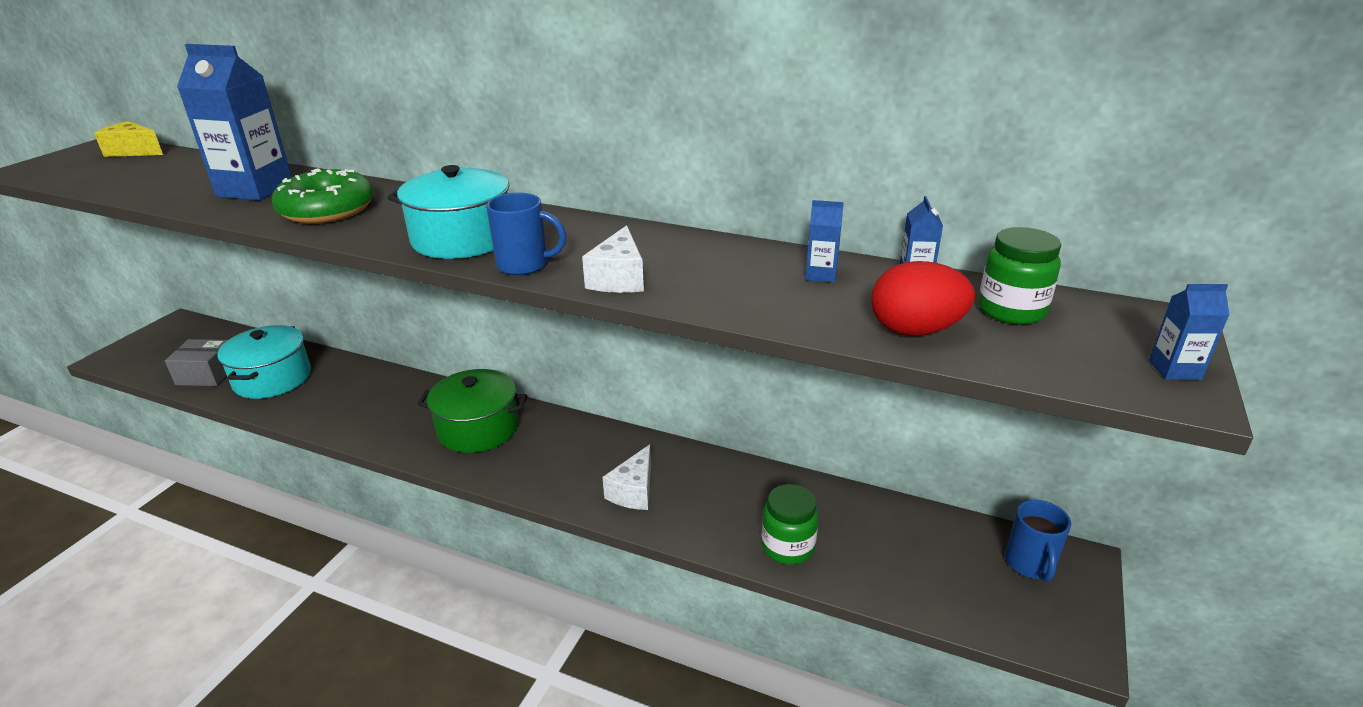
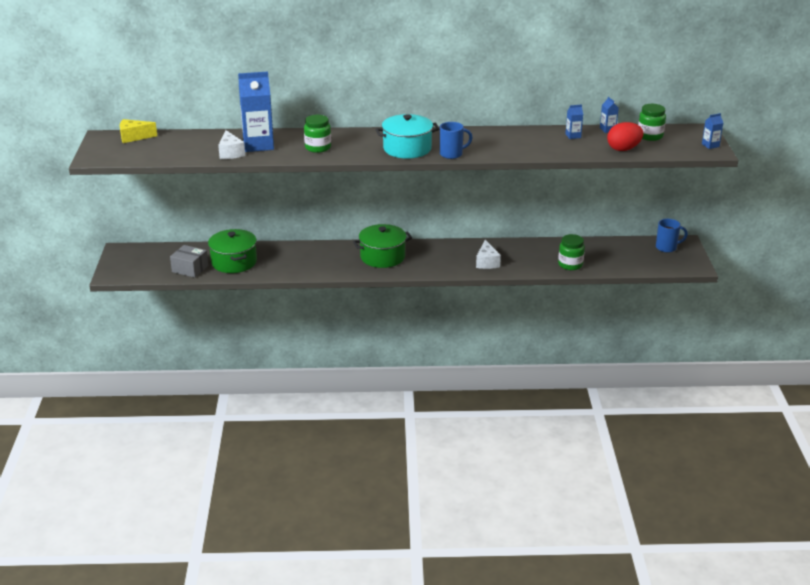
camera: 25 degrees left, 0 degrees up
(207, 374) = (190, 269): grey box -> grey box turned 45 degrees clockwise
(272, 379) = (234, 262): turquoise pot -> green pot
(327, 210) = (318, 148): green donut -> green jar
(619, 278) = (497, 152): white cheese -> white cheese (230, 153)
(1030, 564) = (667, 247): blue mug -> blue mug turned 75 degrees counterclockwise

